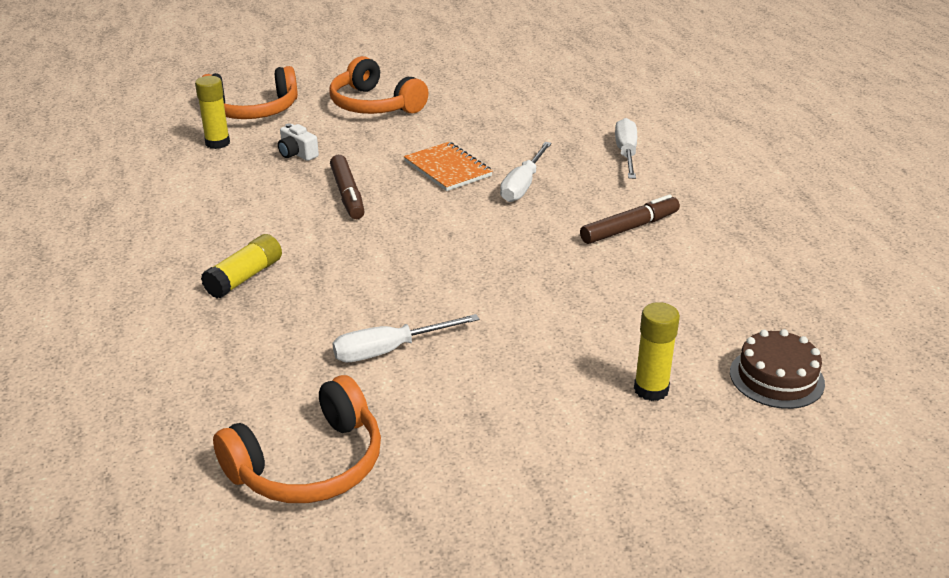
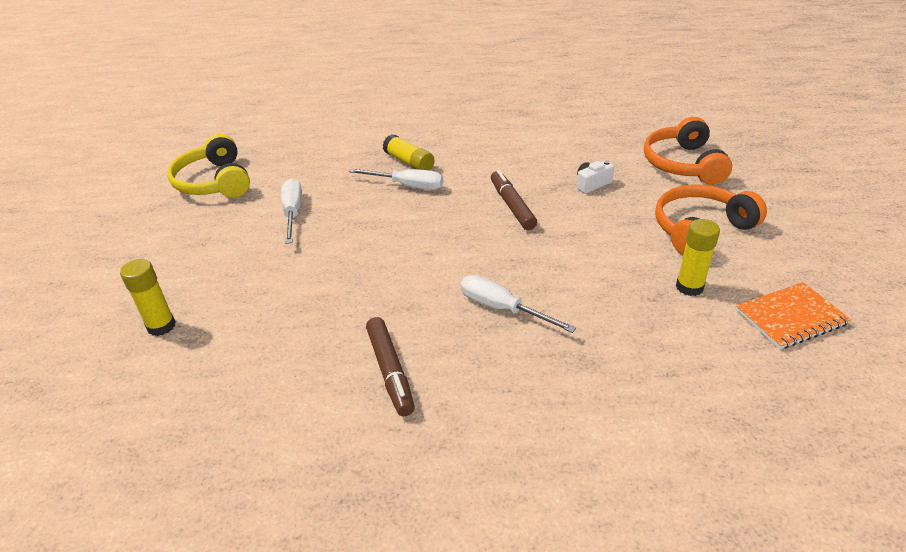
camera: 105 degrees right, 5 degrees up
(217, 143) = (616, 149): yellow glue stick -> yellow glue stick (689, 287)
(309, 465) = (214, 182): orange headphones -> yellow headphones
(347, 194) = (512, 206): brown marker -> brown marker turned 75 degrees clockwise
(448, 169) = (548, 263): orange notebook -> orange notebook (790, 317)
(626, 154) = (562, 412): white screwdriver -> white screwdriver (407, 186)
(776, 377) = (111, 409): brown cake -> none

